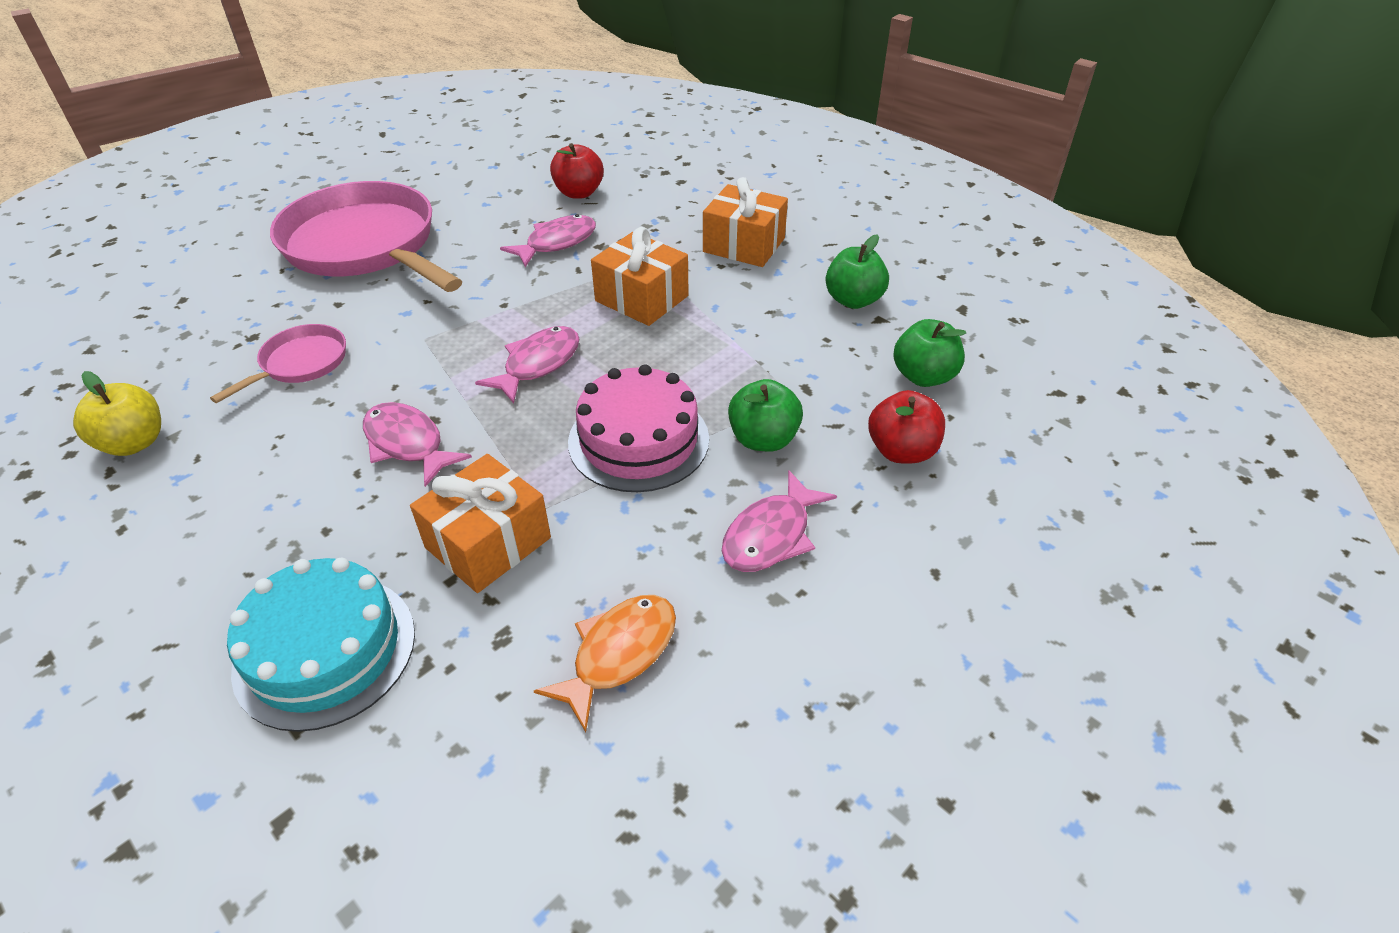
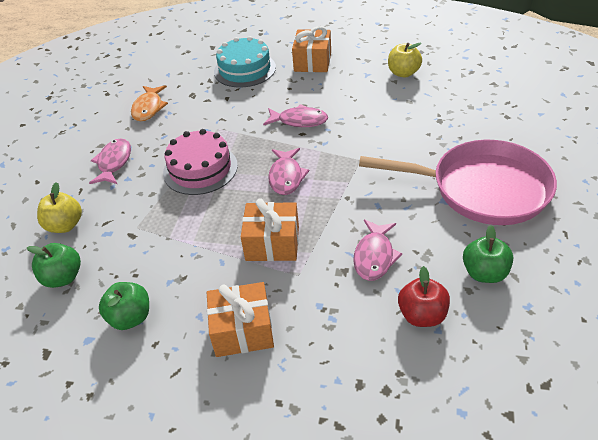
camera: 150 degrees right, 0 degrees up
(300, 363) = (396, 122): pink pan -> none
(488, 543) = (225, 111): orange gift -> orange gift (312, 62)
(763, 439) = (140, 197): green apple -> green apple (484, 273)
(901, 451) = (65, 225): red apple -> yellow apple

